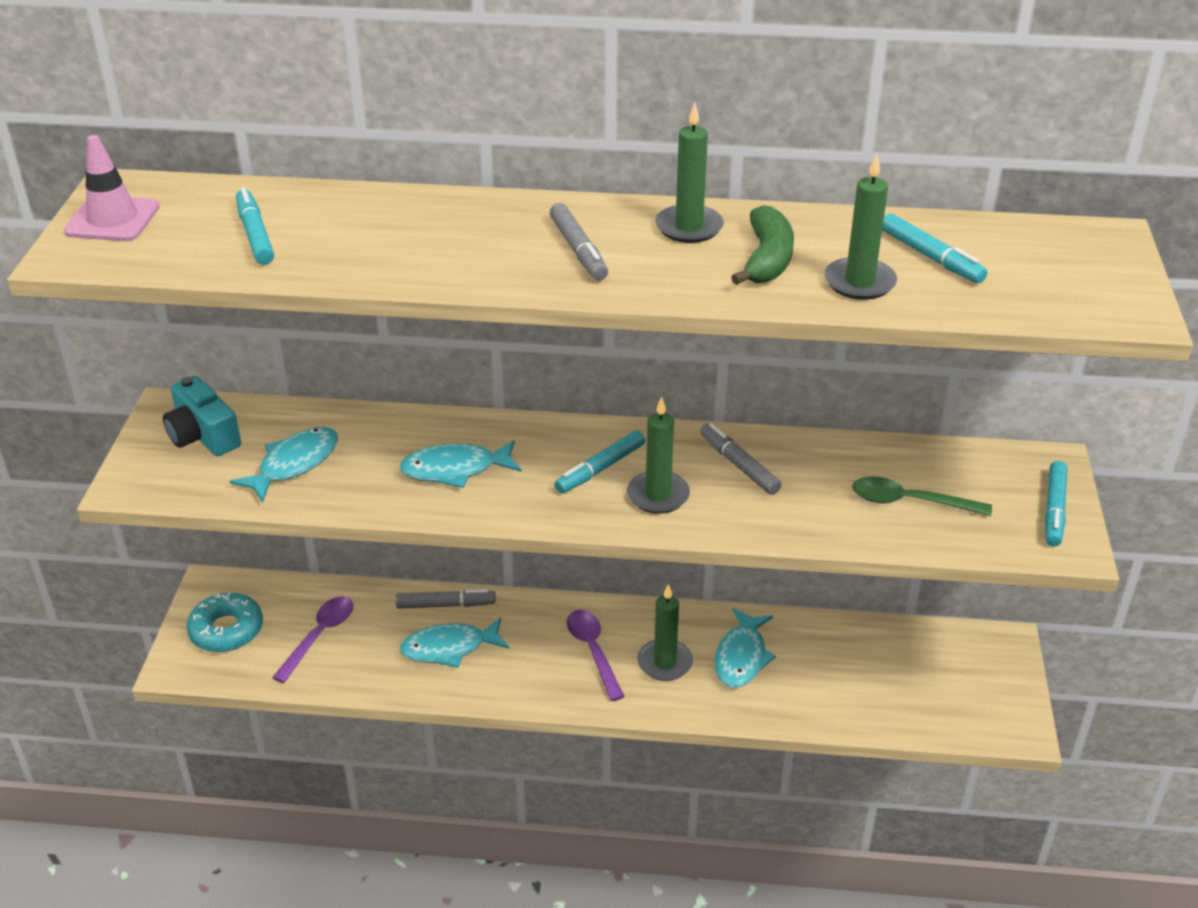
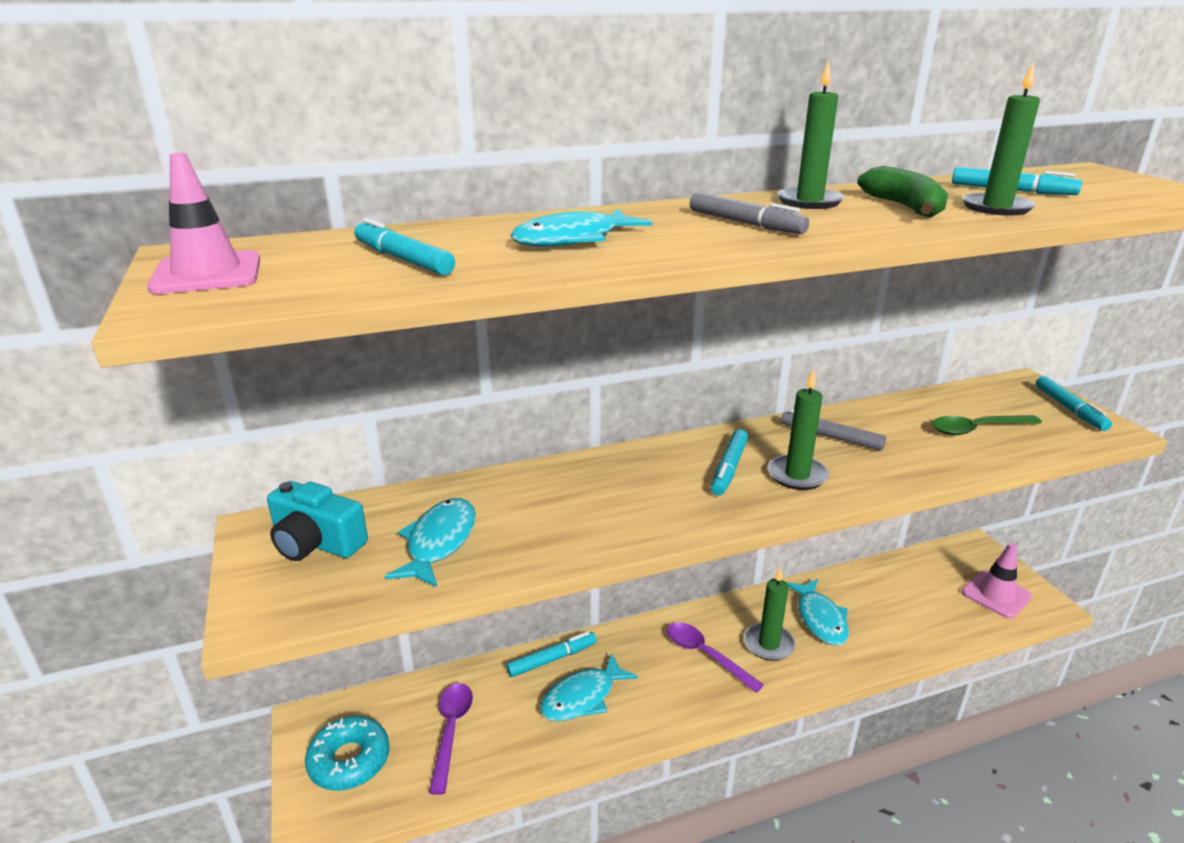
camera: 25 degrees left, 10 degrees down
(445, 605) = (552, 659): grey marker -> turquoise marker
(455, 470) = (604, 503): turquoise fish -> turquoise fish (573, 239)
(969, 700) = (996, 594): none -> pink traffic cone

